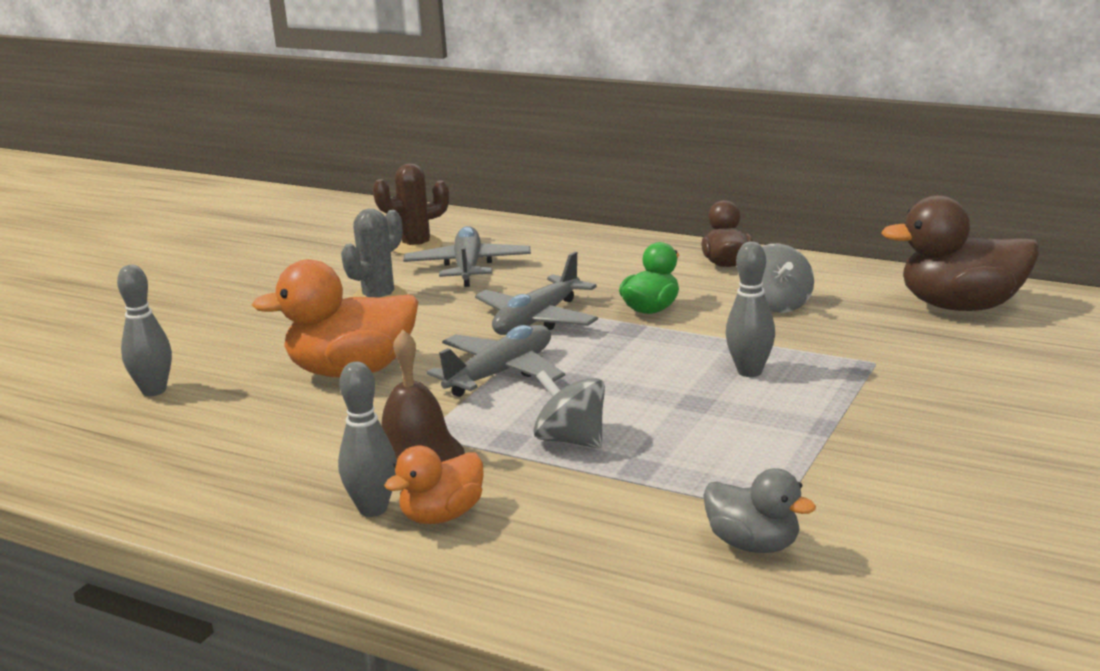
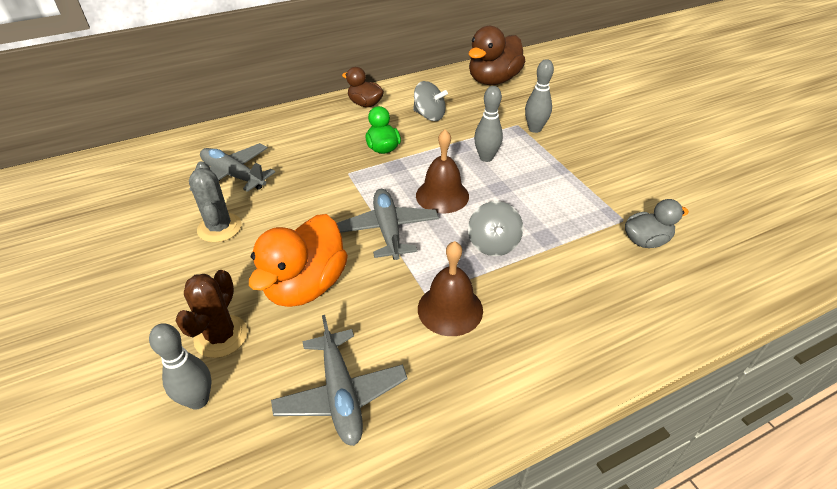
camera: 55 degrees left, 20 degrees up
(373, 509) = (494, 356): grey bowling pin -> grey bowling pin (535, 129)
(416, 246) = (169, 179): brown cactus -> brown cactus (221, 336)
(442, 515) = (528, 330): orange duck -> none
(537, 320) = (341, 187): grey plane -> grey plane (341, 394)
(571, 440) = (493, 244): grey spinning top -> grey spinning top turned 75 degrees counterclockwise
(617, 376) = (442, 195): none -> brown bell

